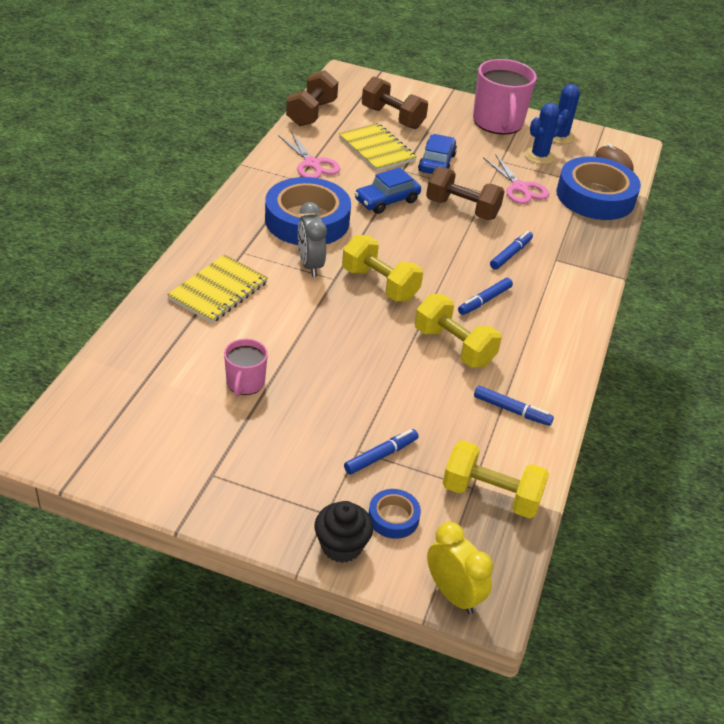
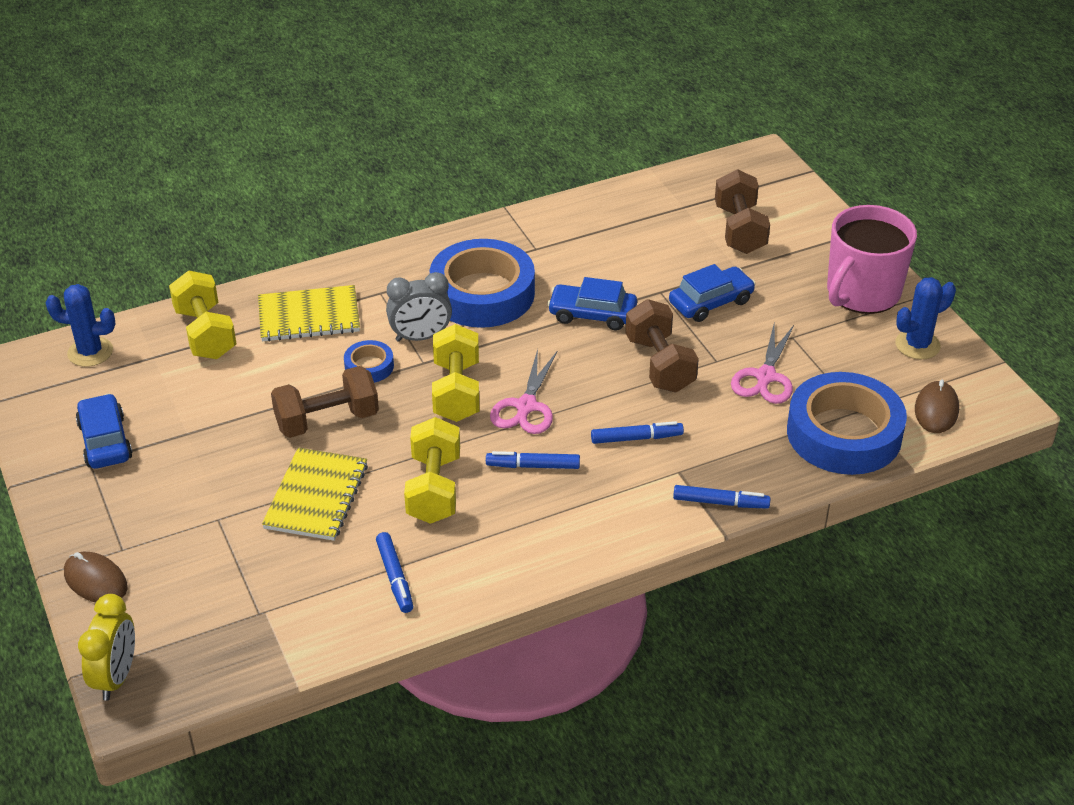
camera: 50 degrees right, 0 degrees up
(201, 453) = (105, 441): none -> blue car
(245, 383) = (215, 407): pink mug -> none
(310, 265) = (420, 337): grey clock -> grey clock turned 135 degrees counterclockwise
(311, 113) = (655, 185): brown dumbbell -> brown dumbbell (327, 420)
(312, 164) = (574, 239): pink scissors -> pink scissors (526, 407)
(341, 546) = (96, 580): black cupcake -> brown mouse
(377, 149) = (666, 256): yellow notebook -> yellow notebook (316, 496)
(381, 456) = (228, 536): blue marker -> blue marker (720, 502)
(393, 517) = (163, 589): blue tape -> blue tape (369, 366)
(491, 495) = (263, 630): yellow dumbbell -> yellow dumbbell (205, 333)
(539, 156) = (850, 354): blue cactus -> blue cactus (90, 352)

